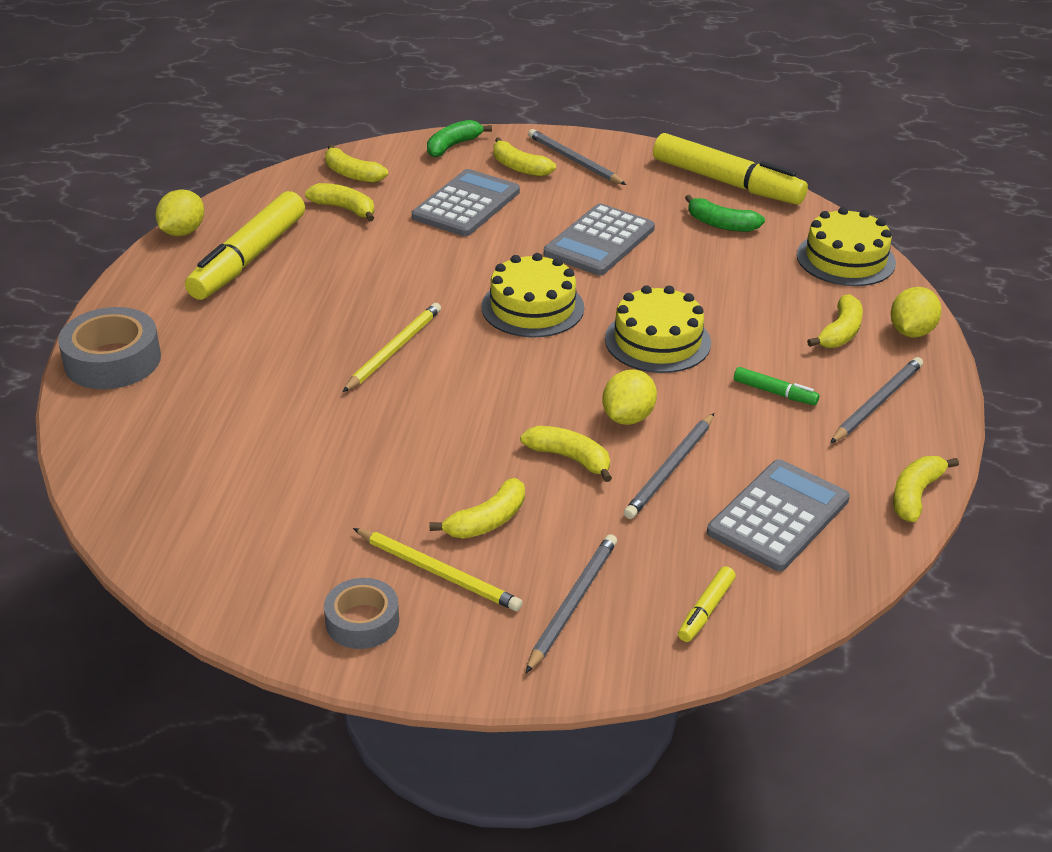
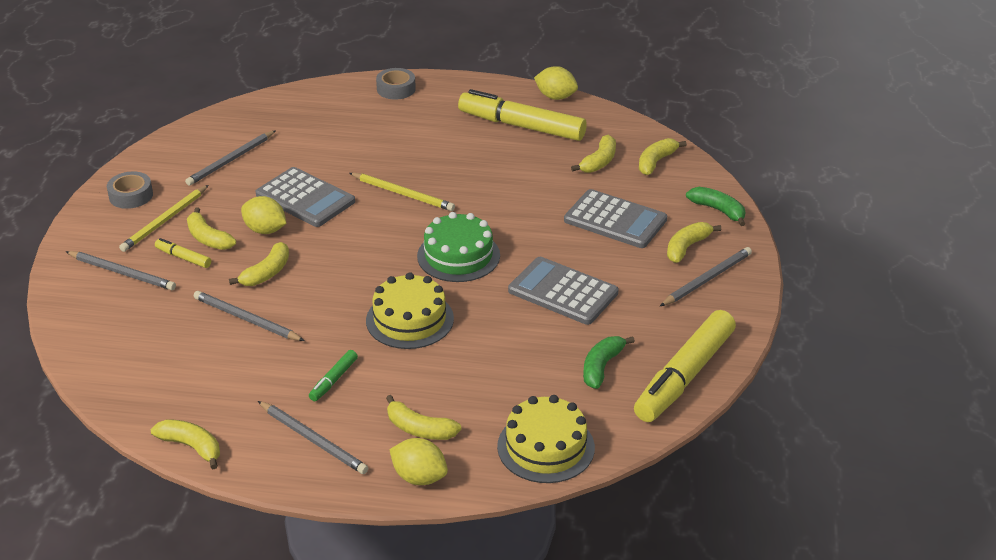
camera: 90 degrees right, 0 degrees up
(112, 360) = (396, 89): grey tape -> grey tape, size x0.63
(276, 515) = (231, 160): none -> grey pencil
(532, 307) = (458, 256): yellow cake -> green cake
(628, 417) = (310, 301): yellow lemon -> yellow lemon (265, 230)
(705, 610) = (99, 328): yellow marker -> yellow marker (183, 258)
(778, 516) = (183, 369): grey calculator -> grey calculator (305, 198)

